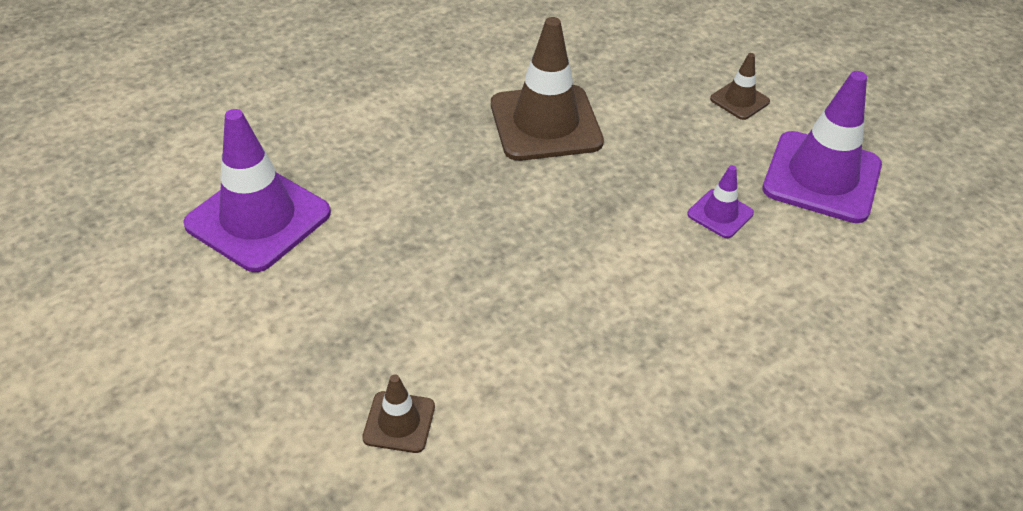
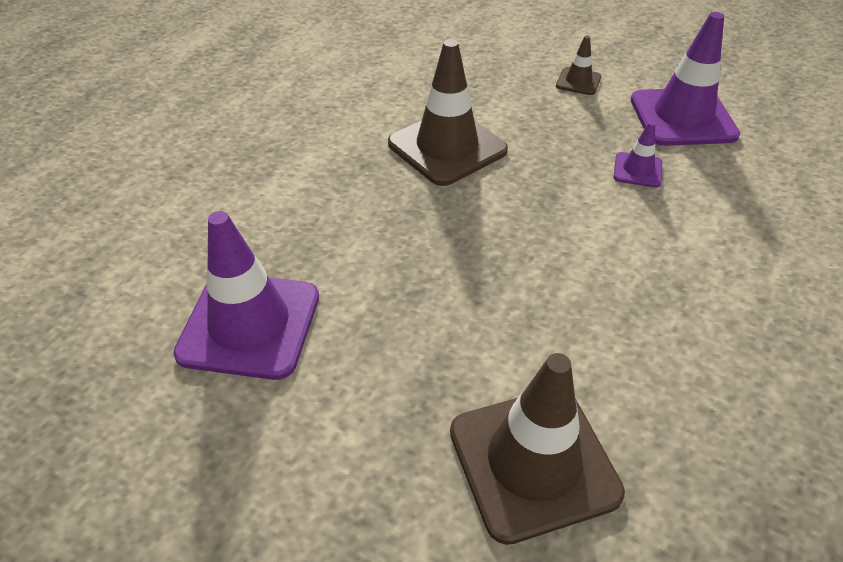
camera: 25 degrees left, 0 degrees up
(399, 422) = (533, 462): brown traffic cone -> brown traffic cone, size x2.09

